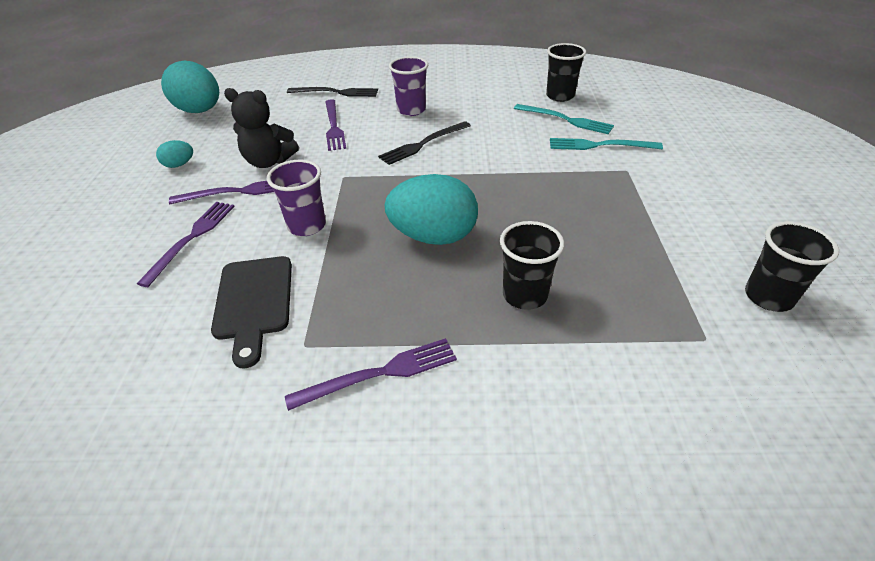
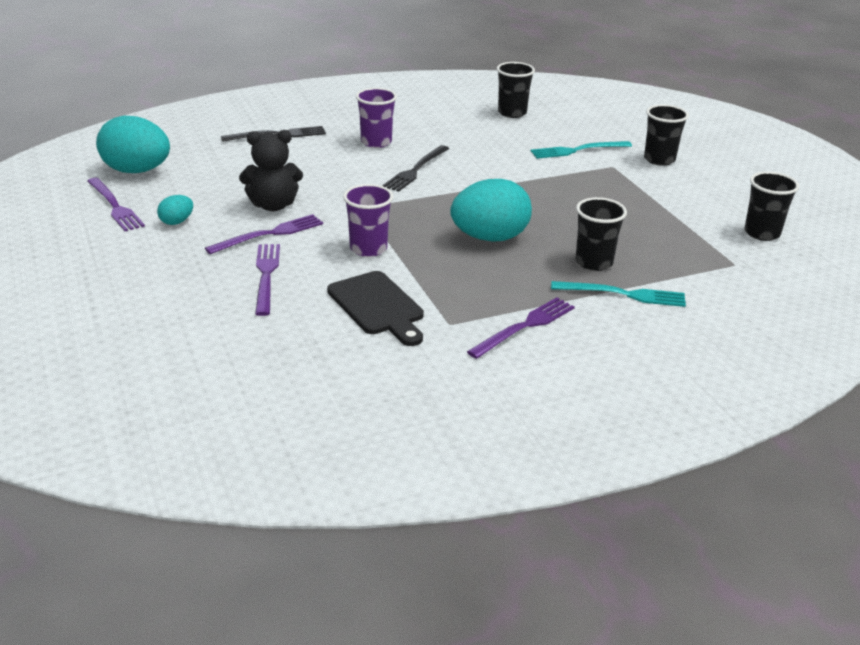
camera: 25 degrees left, 10 degrees down
(333, 126) = (309, 166): purple fork -> purple fork (115, 206)
(565, 120) = (532, 133): turquoise fork -> turquoise fork (623, 294)
(686, 170) = (659, 159): none -> black cup

